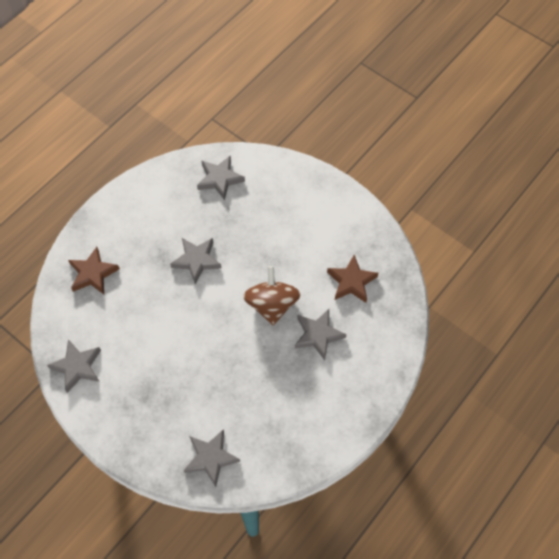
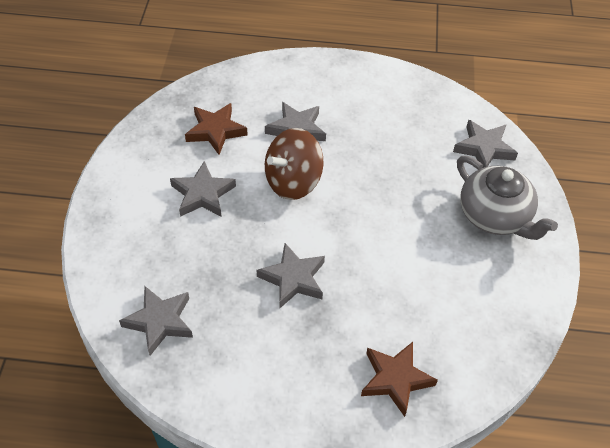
camera: 125 degrees left, 10 degrees down
(77, 367) = (511, 315): grey star -> grey star (203, 194)
(150, 416) = (495, 216): none -> grey teapot

